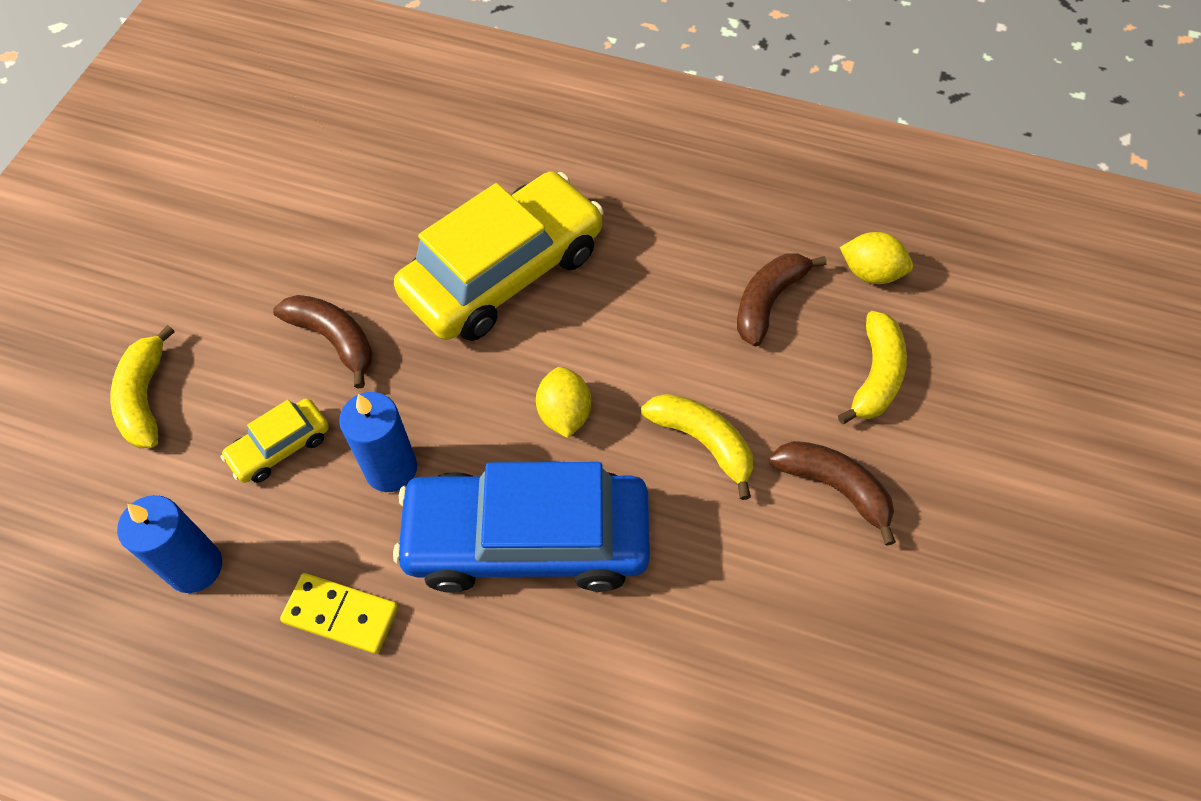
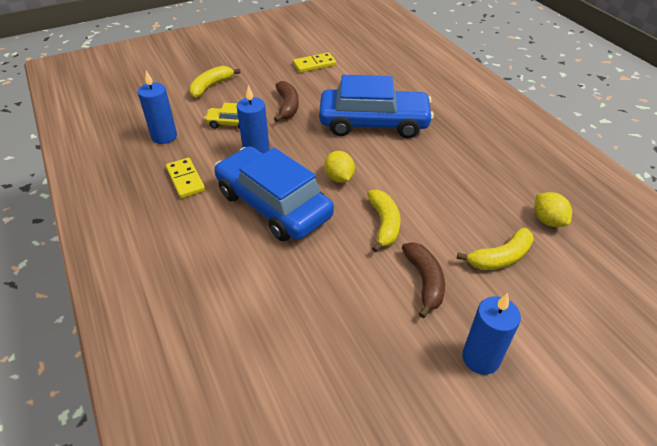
camera: 45 degrees right, 15 degrees down
(277, 216) = (314, 64): none -> yellow domino
(503, 272) = (373, 123): yellow car -> blue car
(564, 414) = (339, 178): yellow lemon -> yellow lemon turned 60 degrees counterclockwise
(768, 302) = (478, 198): brown banana -> none
(985, 537) = (480, 358): none -> blue candle

